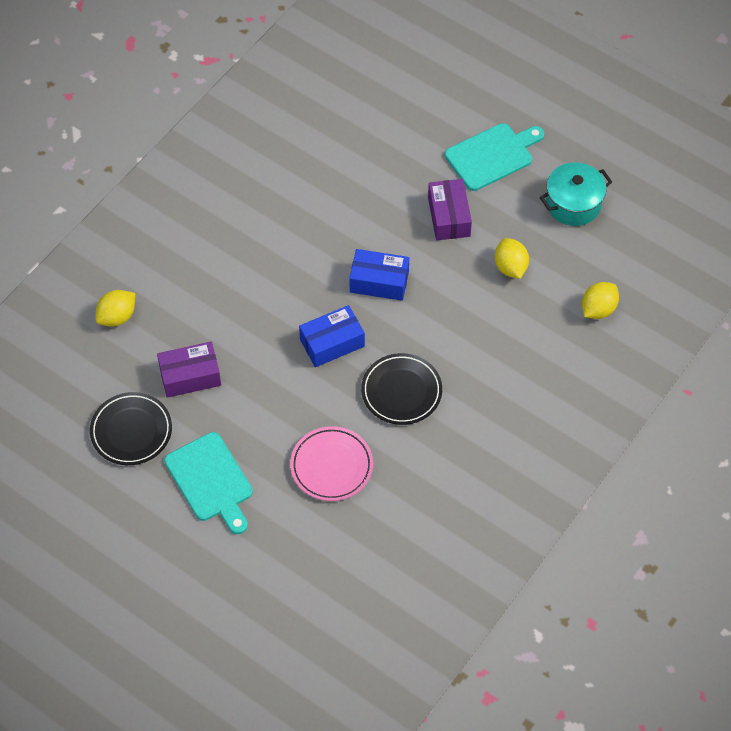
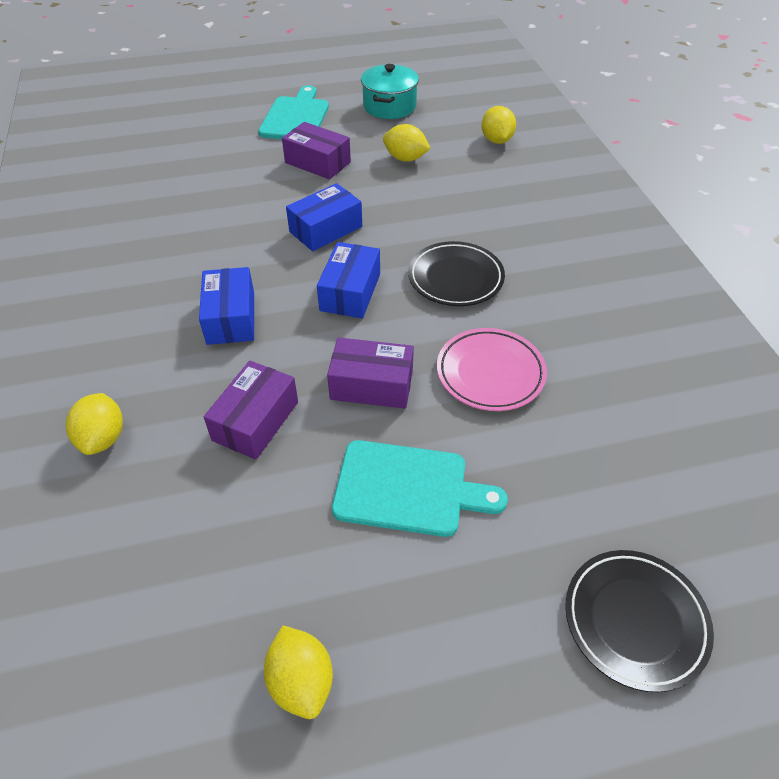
camera: 50 degrees left, 10 degrees down
(74, 510) = (301, 681): none -> yellow lemon
(131, 431) = (259, 526): black plate -> black plate (635, 621)
(251, 299) = (231, 318): none -> blue box
(266, 412) = (371, 385): none -> purple box

